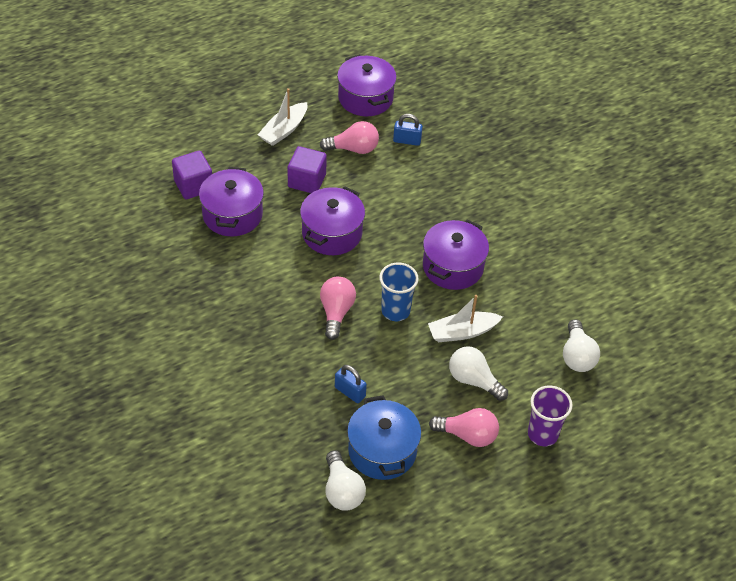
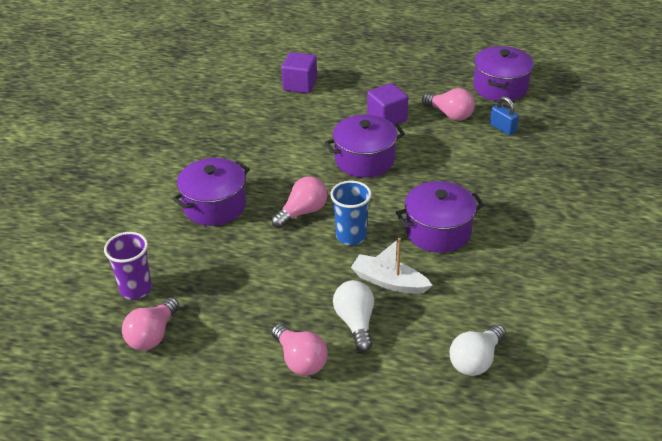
camera: 45 degrees right, 10 degrees down
(232, 215) = (305, 114): purple pot -> purple pot (214, 206)
(284, 130) = (408, 80): white boat -> none
(342, 491) = (152, 335): white light bulb -> pink light bulb
(350, 392) = (245, 271): blue padlock -> none
(382, 451) = (217, 327): blue pot -> none
(542, 434) = (368, 402): purple cup -> purple cup (136, 289)

